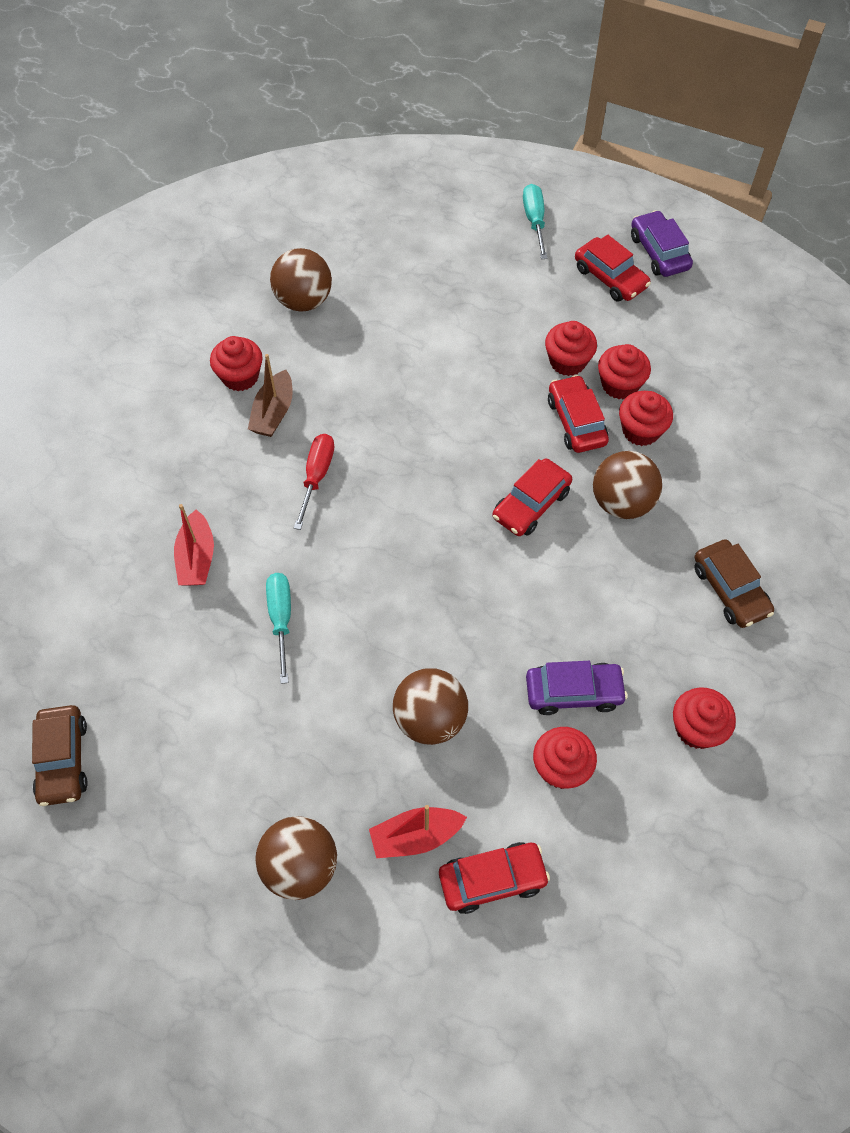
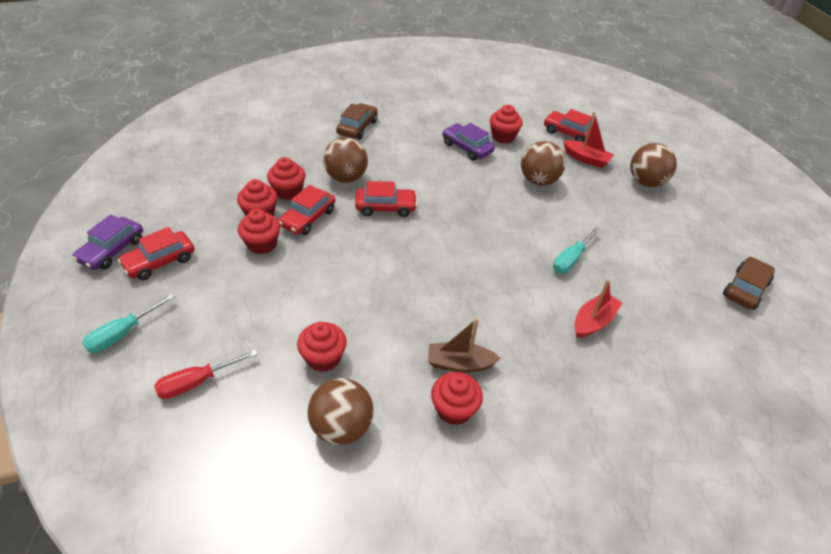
camera: 135 degrees left, 15 degrees down
(273, 413) = (459, 364): brown boat -> brown boat turned 150 degrees counterclockwise
(316, 477) = (476, 305): red screwdriver -> red screwdriver (197, 382)
(610, 277) = (160, 261): red car -> red car turned 135 degrees counterclockwise
(696, 728) = (437, 112): red cupcake -> red cupcake (323, 358)

